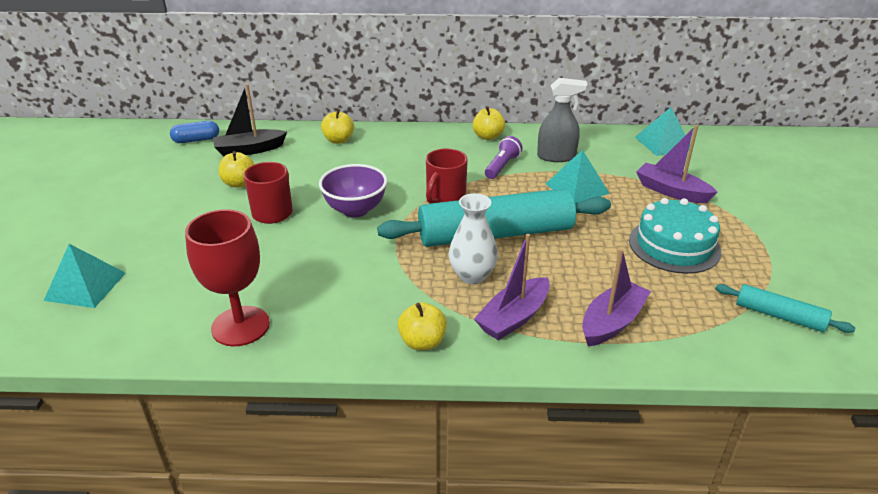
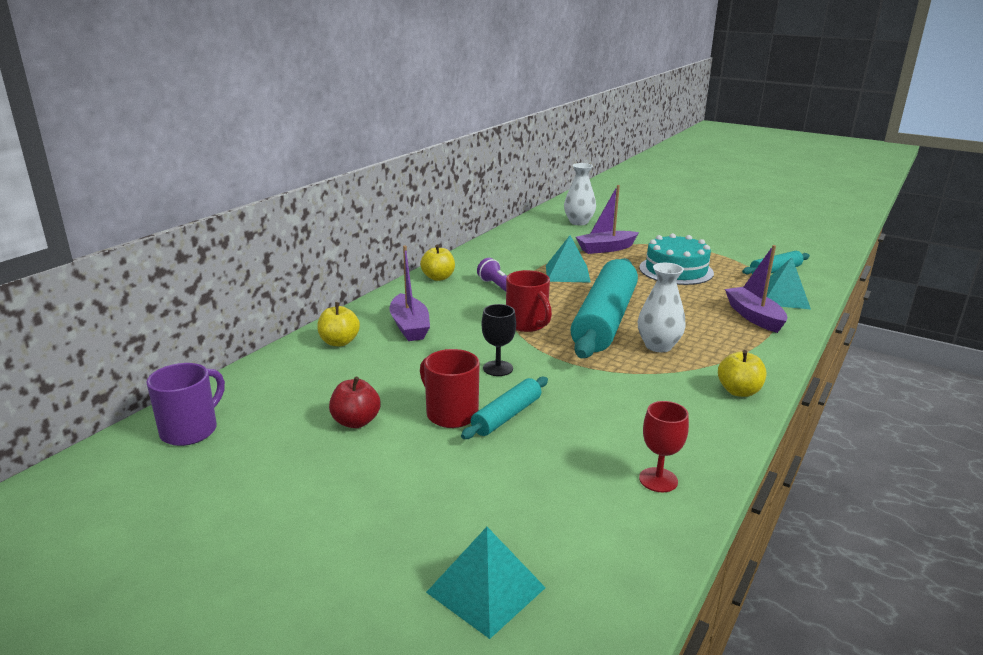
camera: 60 degrees left, 10 degrees down
(196, 140) = (191, 430): blue capsule -> purple mug
(239, 183) = (356, 422): yellow apple -> red apple
(240, 326) = (658, 480): red goblet -> red goblet, size x0.57
(249, 150) = (280, 398): black boat -> none
(287, 234) = (506, 416): none -> turquoise rolling pin
(355, 210) = (498, 368): purple bowl -> black goblet
(513, 318) = (728, 347): purple boat -> purple boat (409, 326)
(556, 156) = (509, 265): grey spray bottle -> none
(663, 143) = (536, 229): turquoise pyramid -> turquoise pyramid (783, 297)
(721, 158) = (578, 222): none -> white vase

